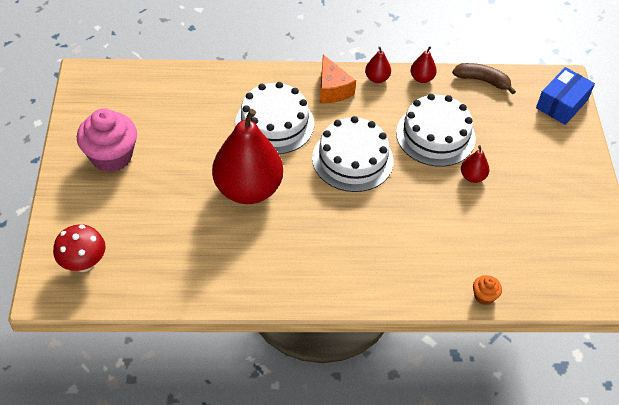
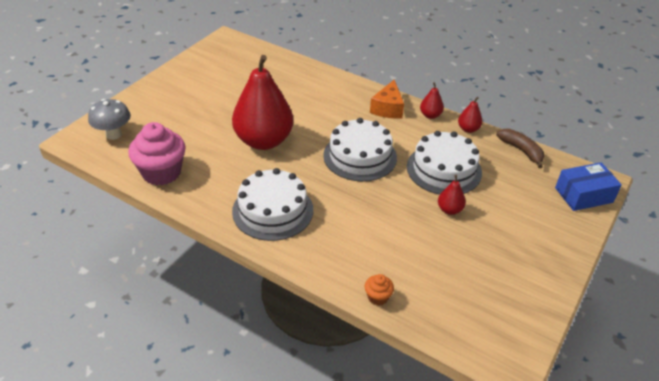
camera: 35 degrees right, 10 degrees down
(84, 263) = (114, 134): red mushroom -> grey mushroom
(111, 156) = (195, 85): pink cupcake -> pink cupcake (161, 172)
(274, 123) = (323, 111): white cake -> white cake (273, 210)

